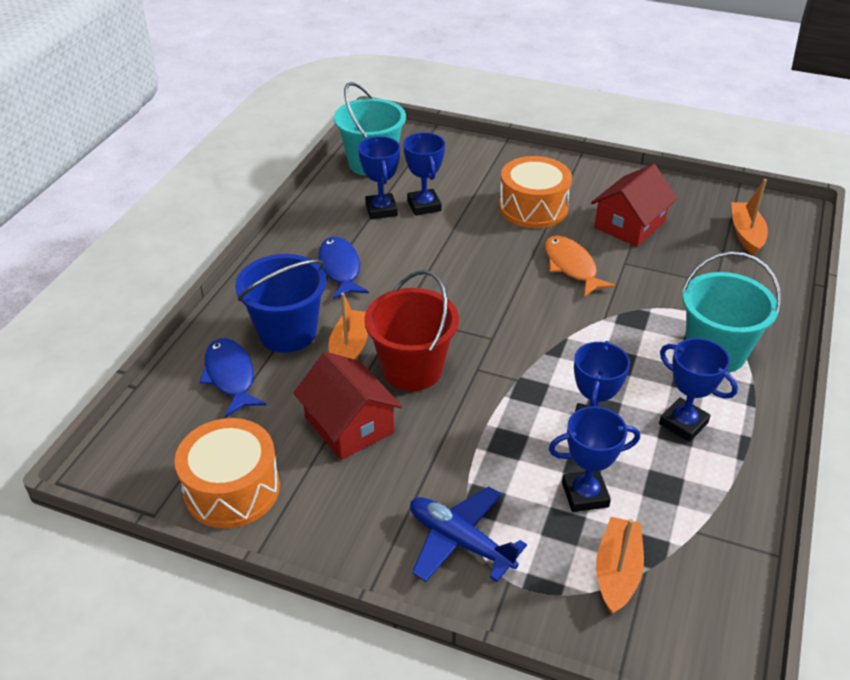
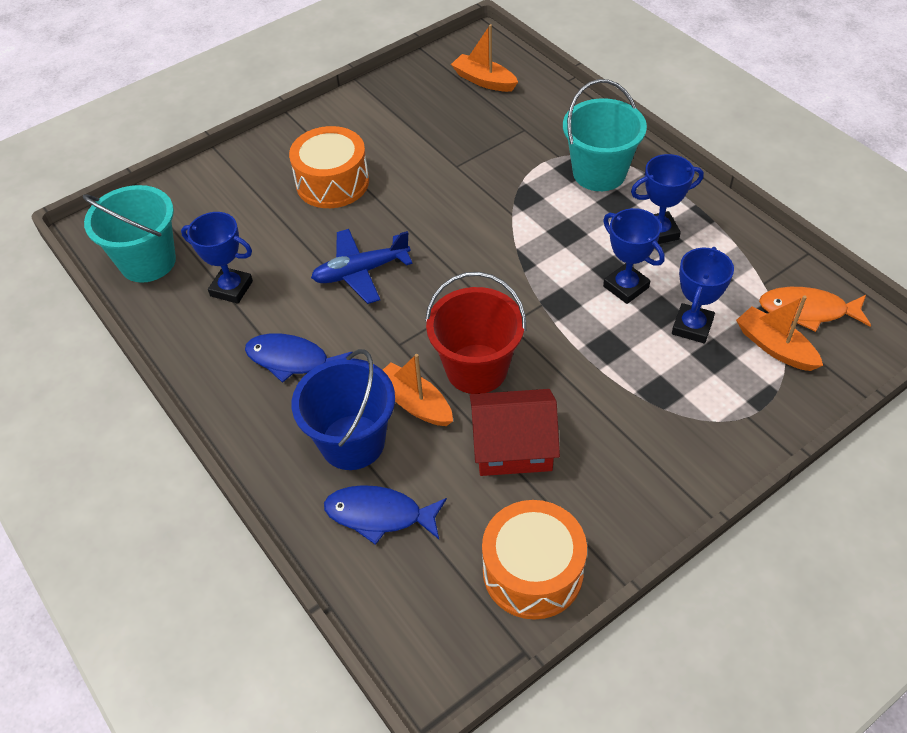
camera: 55 degrees left, 10 degrees up
(424, 206) = (256, 254): blue trophy -> none
(460, 541) = (692, 428): blue plane -> blue plane (361, 272)
(571, 266) = (433, 199): orange fish -> orange fish (807, 311)
(629, 225) = (412, 137): red house -> none

